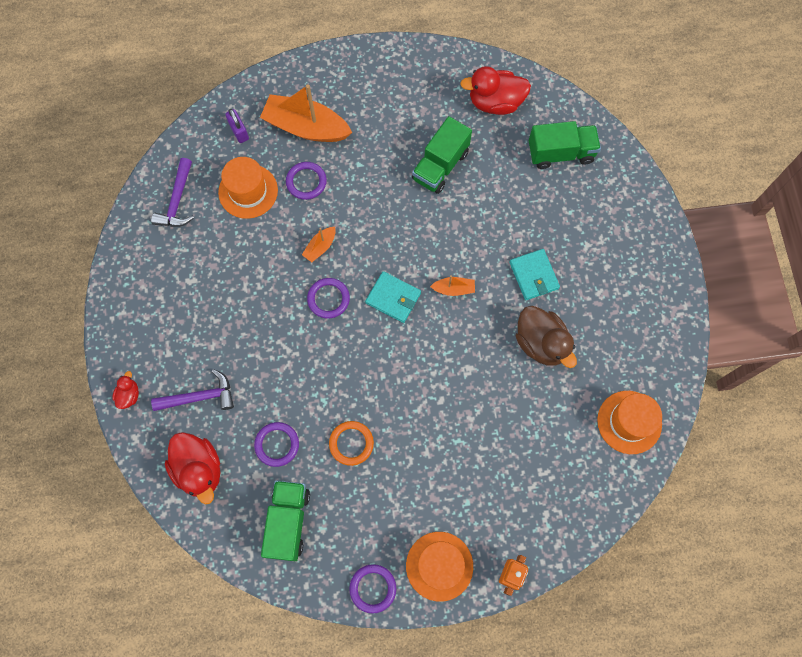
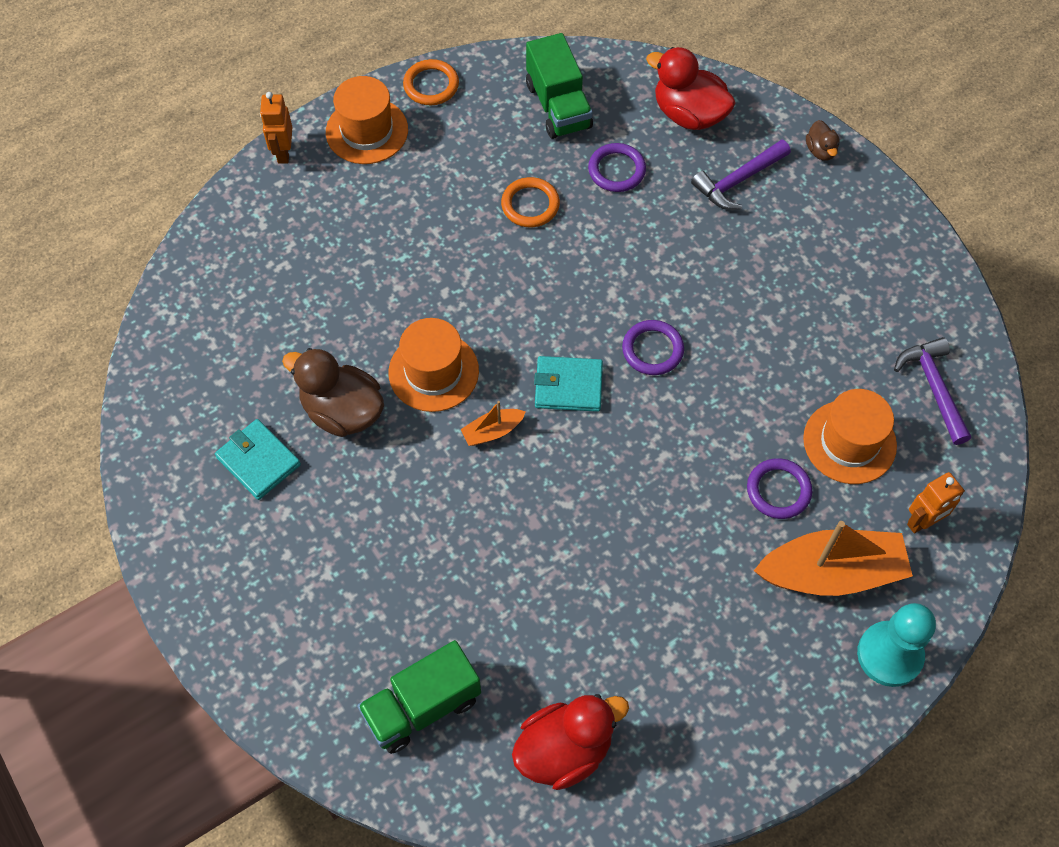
camera: 155 degrees right, 10 degrees down
(129, 395) = (820, 151): red duck -> brown duck
(239, 131) = (922, 522): purple padlock -> orange robot
(303, 76) = (889, 655): none -> turquoise pawn
(320, 247) = (703, 410): orange boat -> none
(373, 588) = (431, 85): purple ring -> orange ring
(440, 166) = (599, 601): green truck -> none
(534, 275) = (388, 497): turquoise wallet -> turquoise wallet (258, 461)
(629, 422) = (190, 363): orange hat -> orange hat (433, 372)

